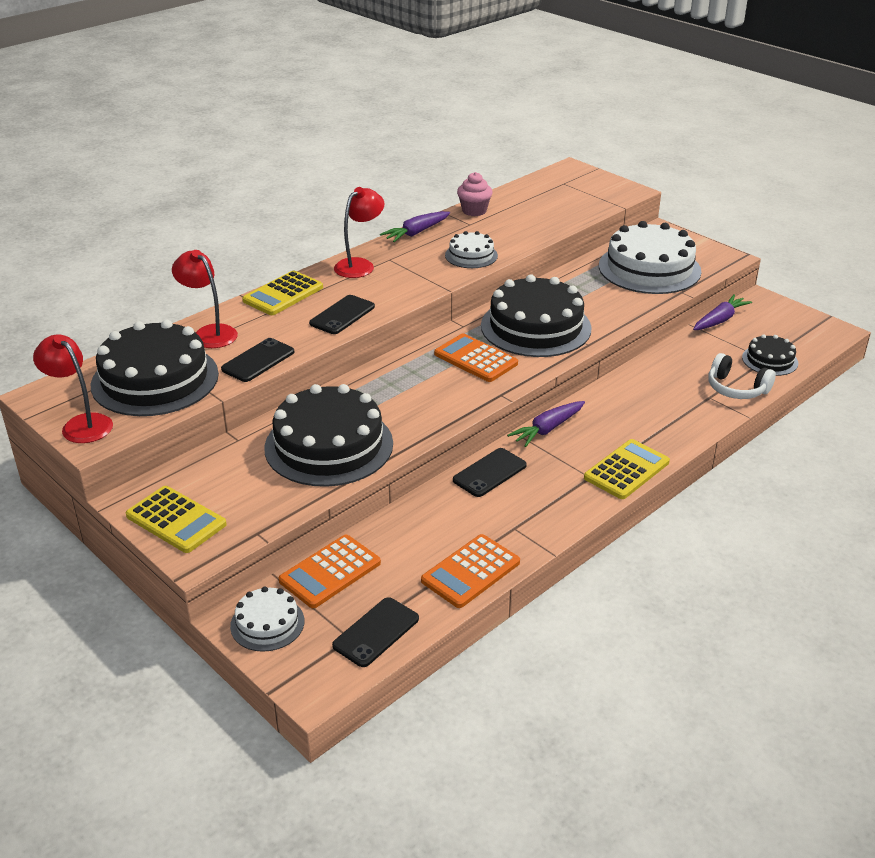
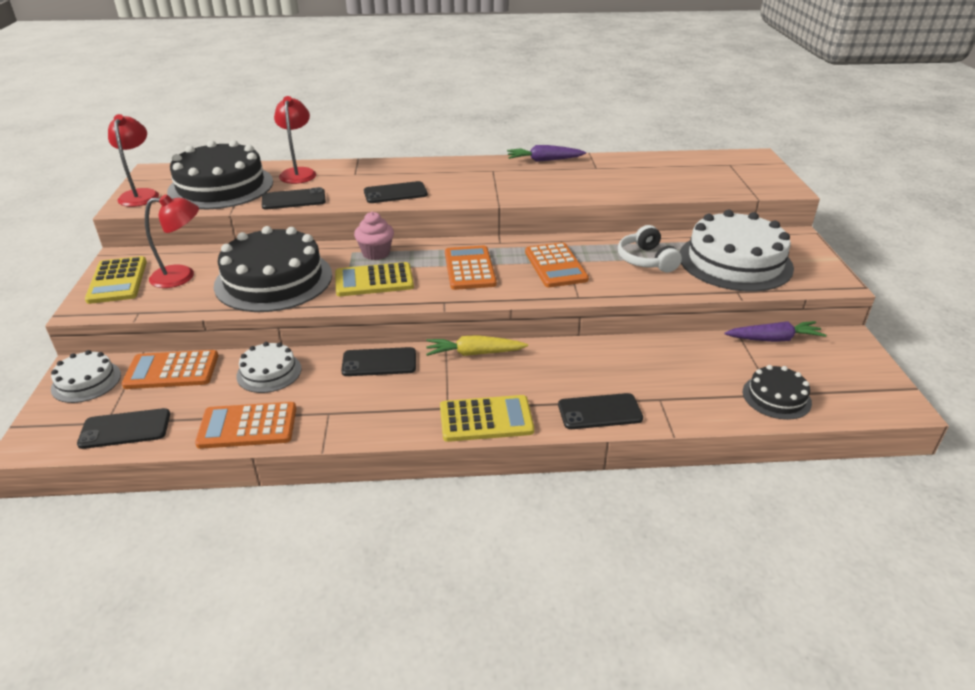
camera: 40 degrees right, 0 degrees up
(283, 294) = (383, 167): yellow calculator -> yellow calculator (374, 281)
(360, 265) = (465, 167): red lamp -> red lamp (182, 276)
(471, 255) = (558, 188): white cake -> white cake (269, 372)
(474, 211) = (616, 160): pink cupcake -> pink cupcake (376, 253)
(536, 327) = (555, 266): black cake -> orange calculator
(547, 429) = (474, 353): purple carrot -> yellow carrot
(687, 425) = (599, 412): none -> black phone
(736, 388) = (699, 405): white headphones -> white headphones (646, 260)

